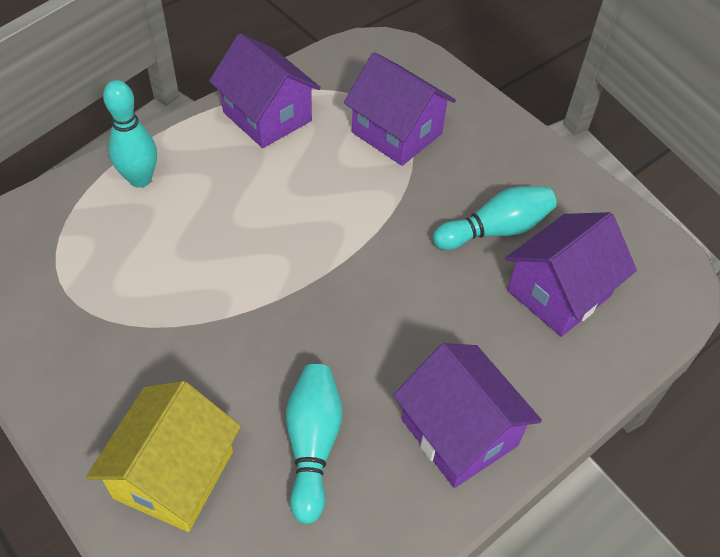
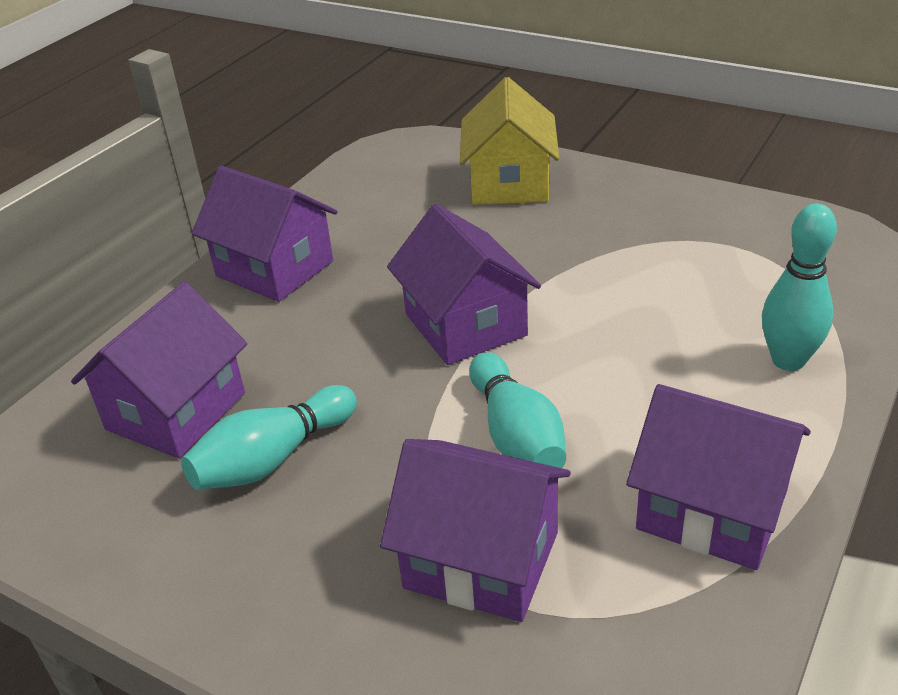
camera: 165 degrees right, 15 degrees down
(312, 445) = (407, 226): turquoise bowling pin -> turquoise bowling pin (516, 435)
(324, 292) = (465, 324): none -> purple house

